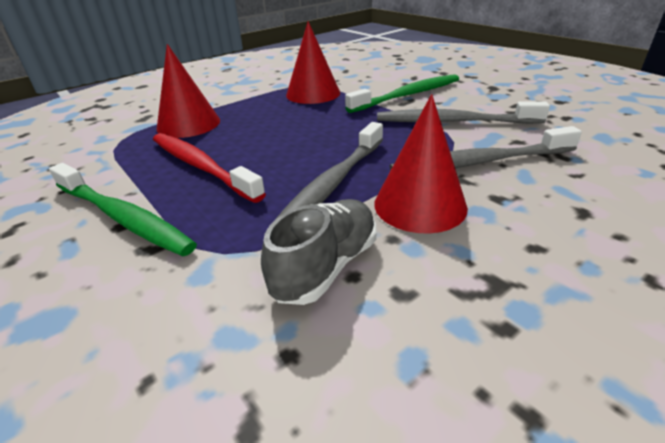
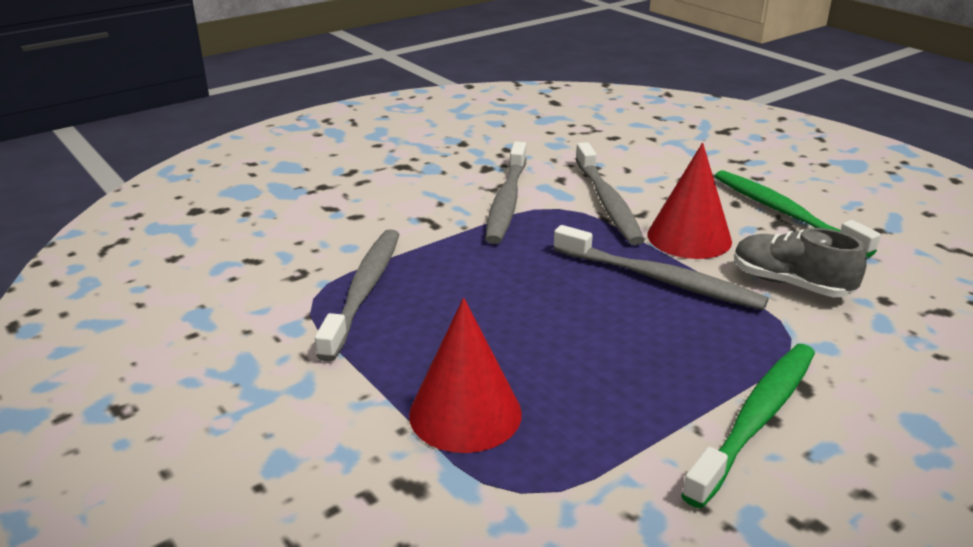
camera: 90 degrees left, 5 degrees down
(201, 166) = (622, 375): red toothbrush -> none
(313, 94) = (364, 291): red cone -> grey toothbrush
(407, 95) = (408, 219): green toothbrush -> green toothbrush (785, 213)

